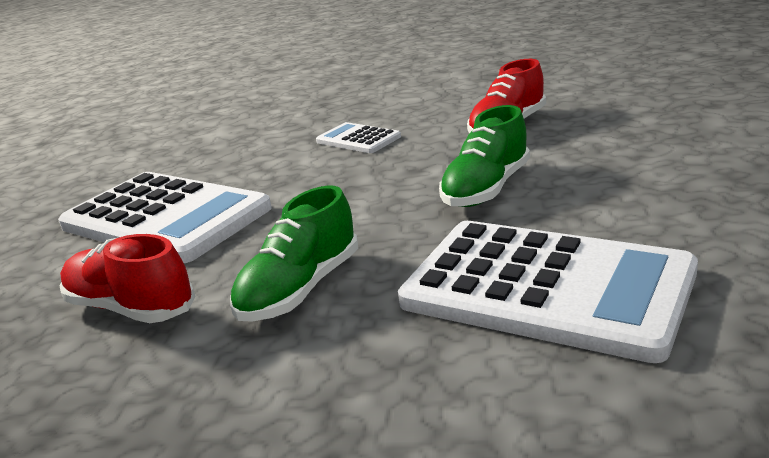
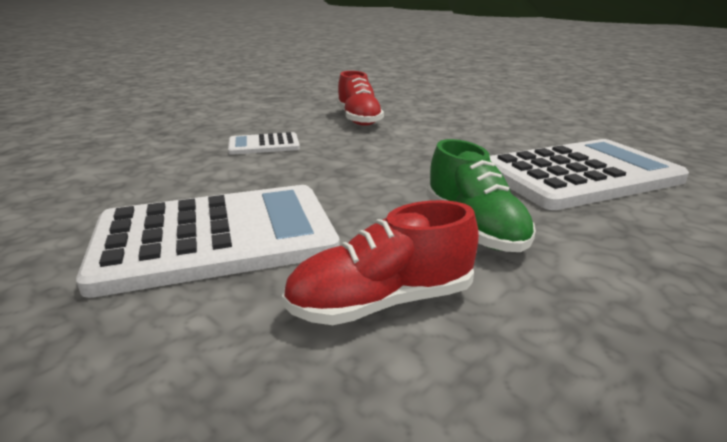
camera: 55 degrees left, 0 degrees up
(486, 189) = (431, 147): green shoe -> none

